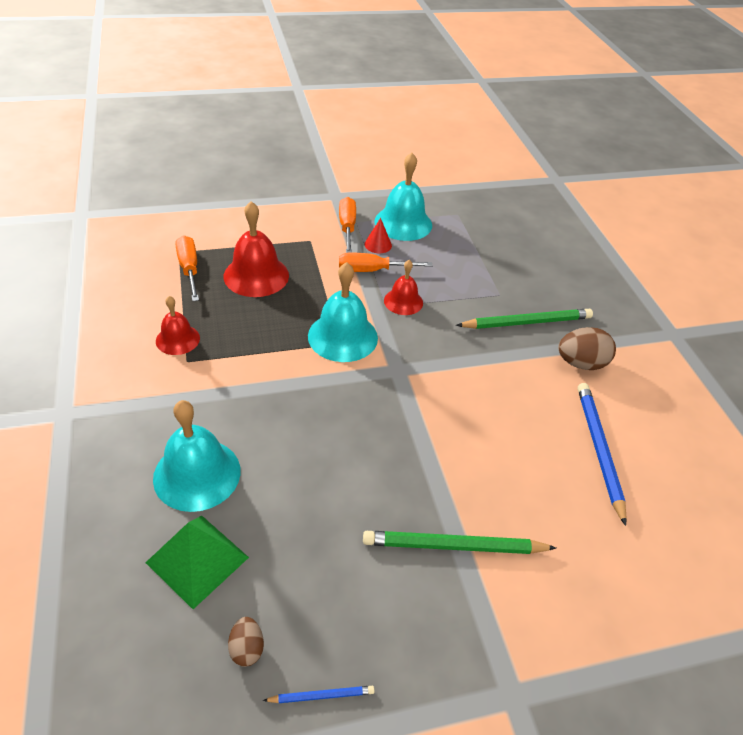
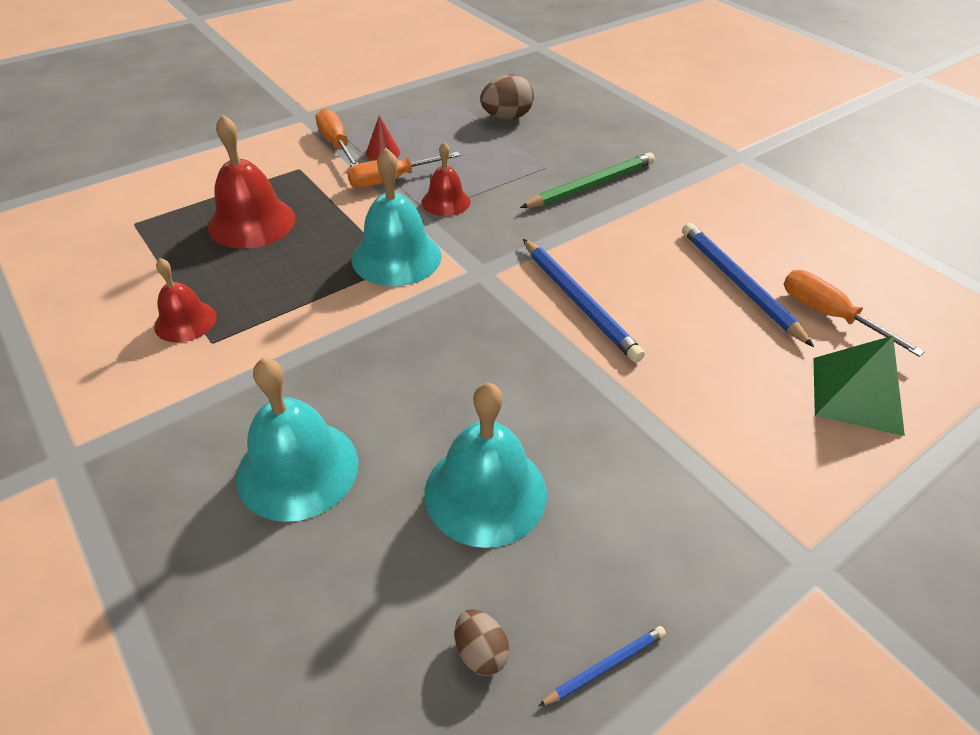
camera: 20 degrees left, 0 degrees up
(189, 269) = (158, 238): orange screwdriver -> orange screwdriver (828, 315)
(197, 560) = (355, 571): green pyramid -> green pyramid (857, 395)
(403, 223) = (399, 124): turquoise bell -> turquoise bell (485, 492)
(454, 546) = (654, 434): green pencil -> none
(458, 419) = (578, 301): none -> blue pencil
(580, 363) = (669, 208): brown egg -> brown egg (506, 117)

